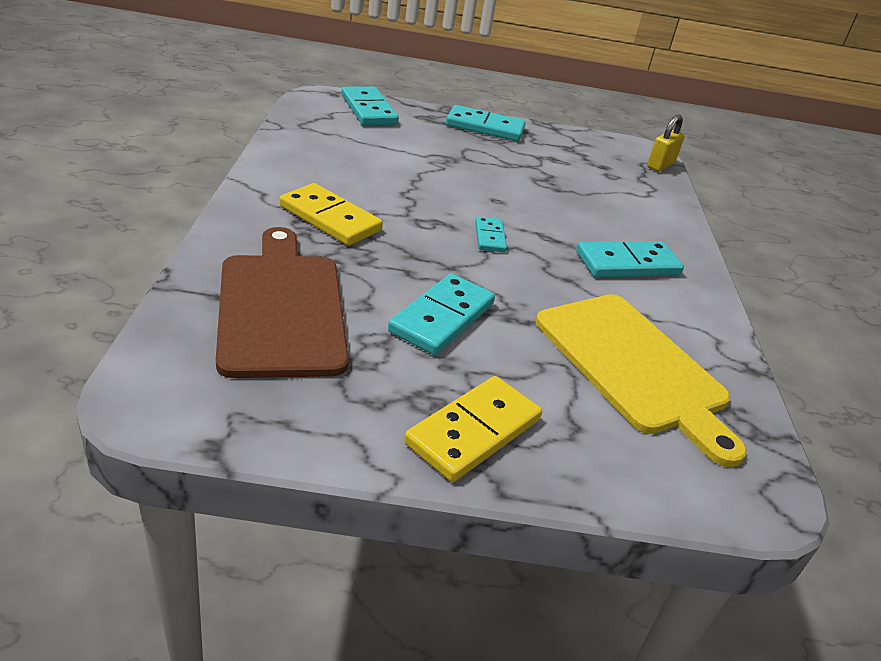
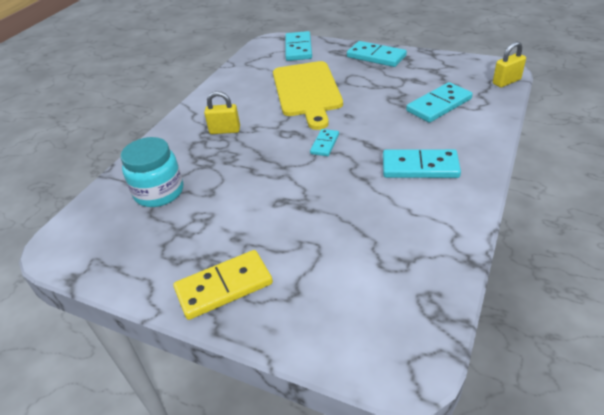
camera: 30 degrees right, 5 degrees up
(281, 308) = (159, 192): brown cutting board -> turquoise jar
(330, 218) = (225, 130): yellow domino -> yellow padlock
(442, 318) = (254, 204): turquoise domino -> turquoise domino (439, 105)
(634, 366) = (370, 250): yellow cutting board -> yellow cutting board (307, 91)

